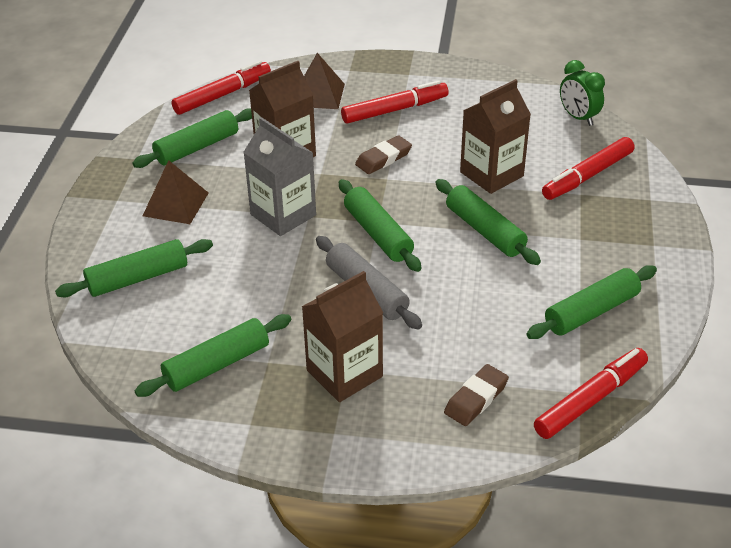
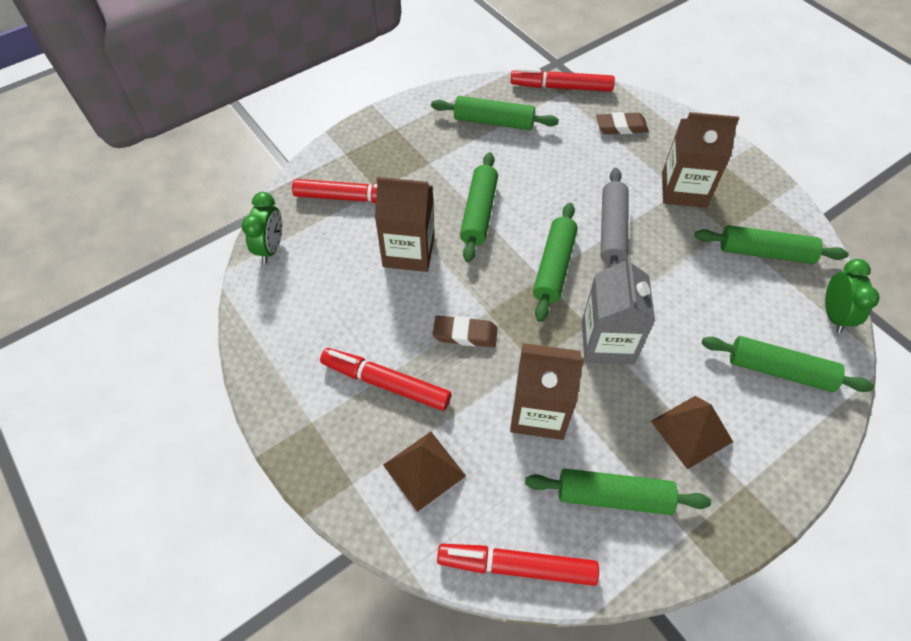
camera: 135 degrees left, 15 degrees up
(117, 349) = (833, 315): none -> green clock

